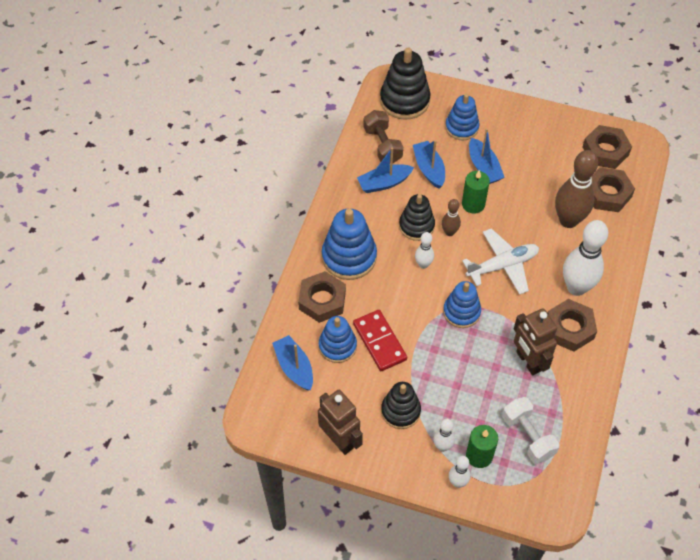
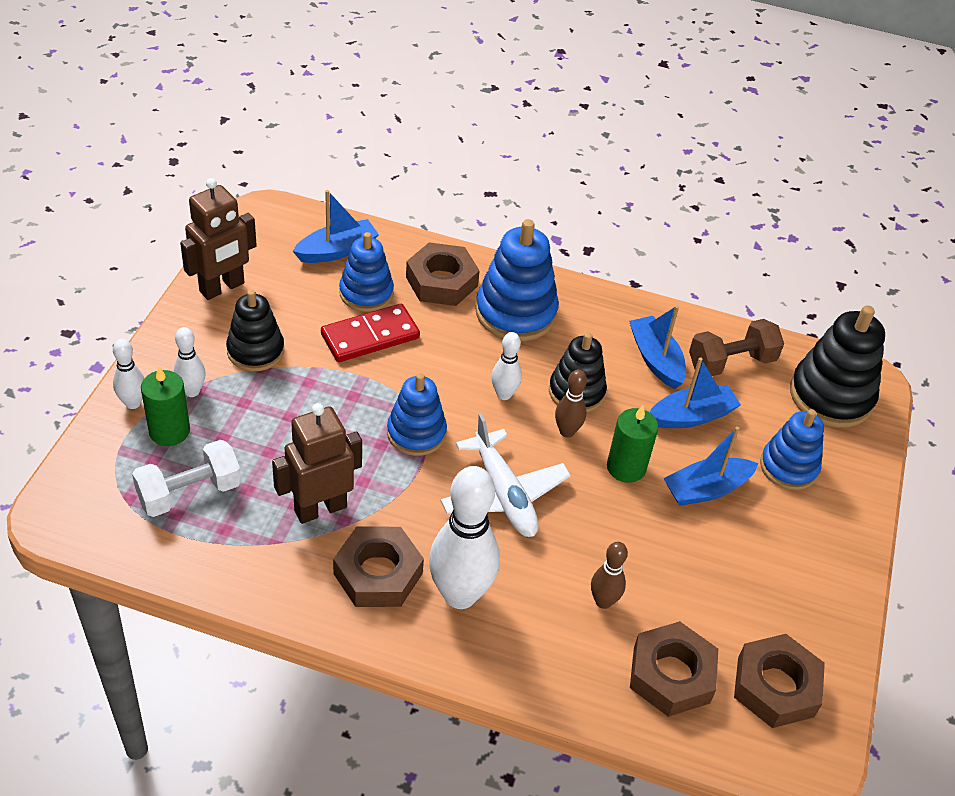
camera: 85 degrees right, 10 degrees down
(568, 220) = (603, 601): brown bowling pin -> brown bowling pin, size x0.50

